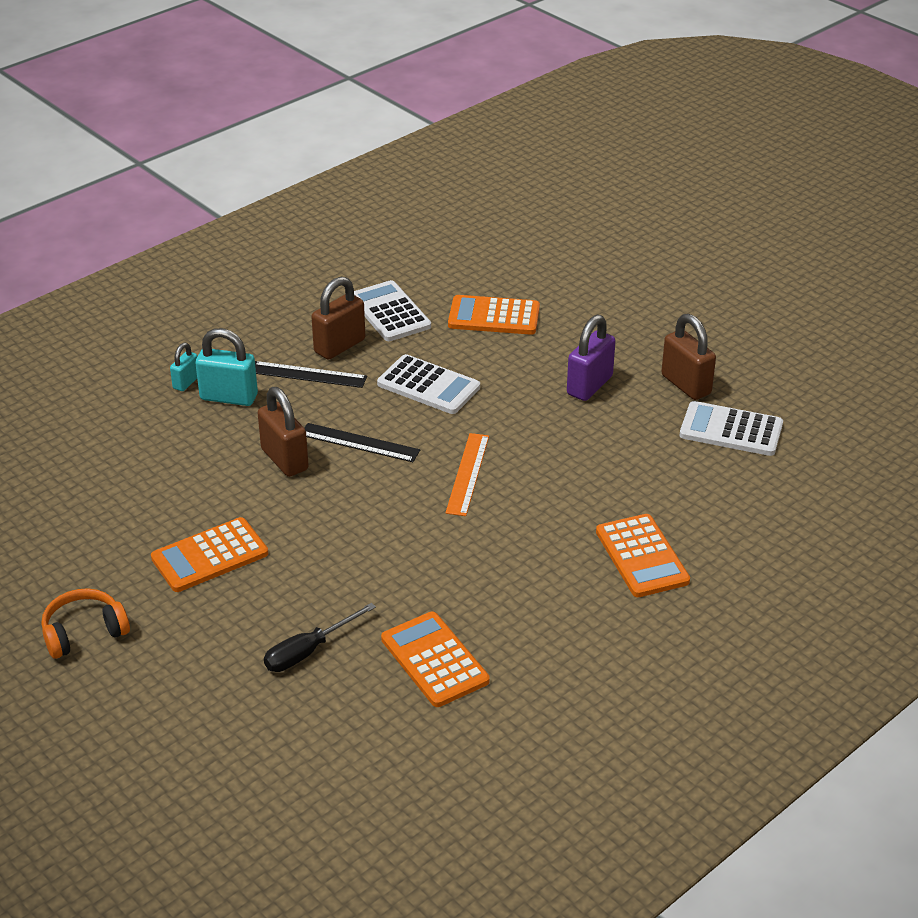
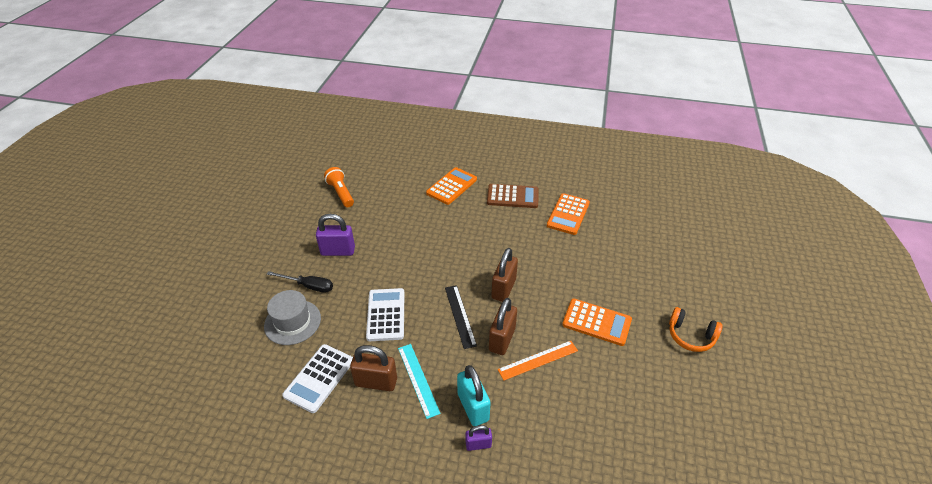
camera: 125 degrees left, 5 degrees up
(186, 382) = (478, 444): turquoise padlock -> purple padlock
(308, 374) = (418, 379): black ruler -> turquoise ruler
(308, 651) = (606, 252): black screwdriver -> black screwdriver (308, 286)
(468, 474) = (447, 261): orange ruler -> orange ruler (538, 360)
(494, 316) = (292, 322): orange calculator -> grey hat
(545, 617) = (512, 196): none -> brown calculator
(686, 385) = (313, 219): brown padlock -> brown padlock (503, 289)
(731, 430) = (341, 193): white calculator -> orange flashlight

